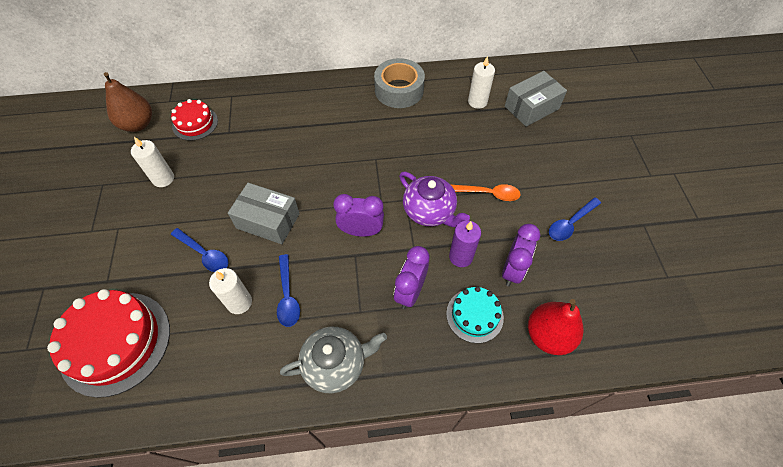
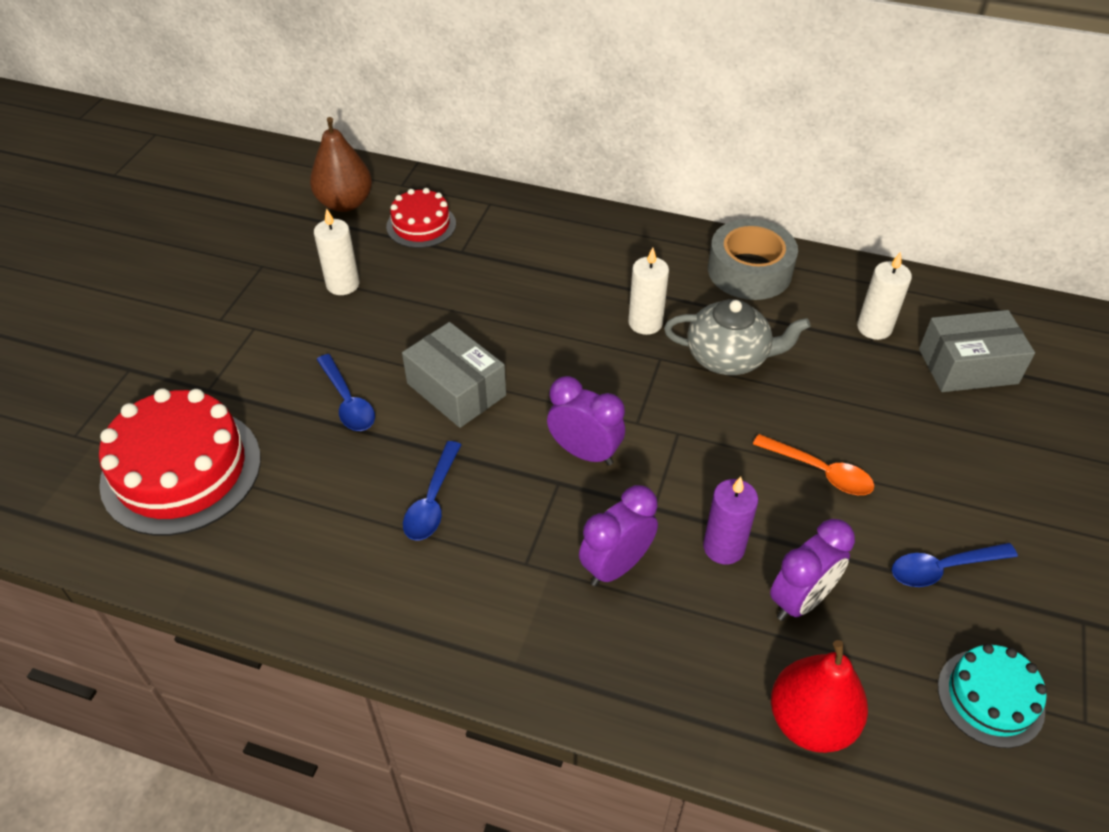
camera: 25 degrees right, 10 degrees down
(239, 302) = (362, 483): white candle -> white candle (645, 323)
(335, 364) = (453, 619): grey teapot -> grey teapot (728, 357)
(429, 212) = (707, 463): purple teapot -> none
(474, 315) = (701, 640): turquoise cake -> turquoise cake (990, 698)

